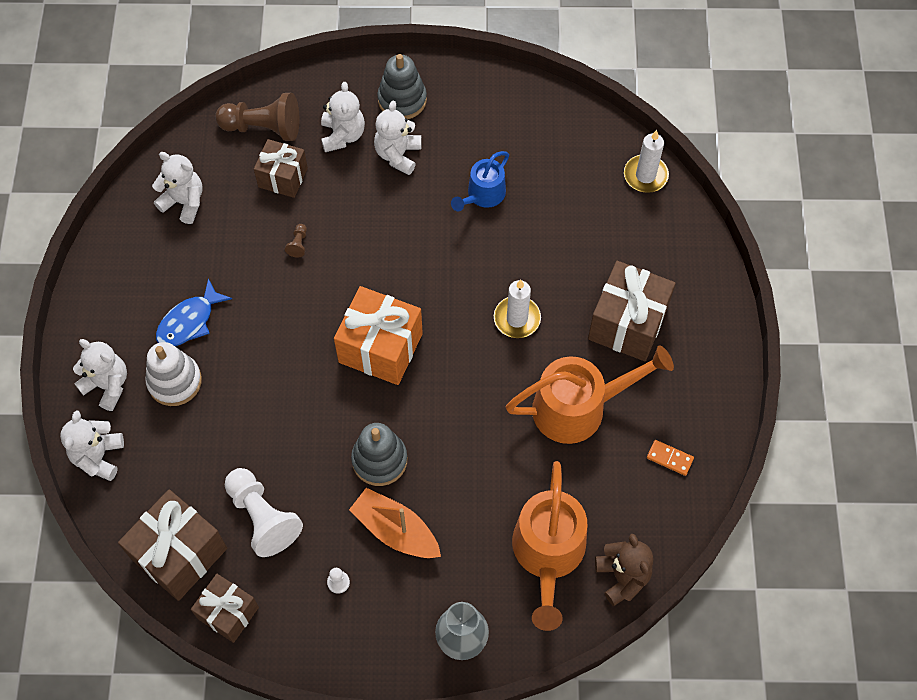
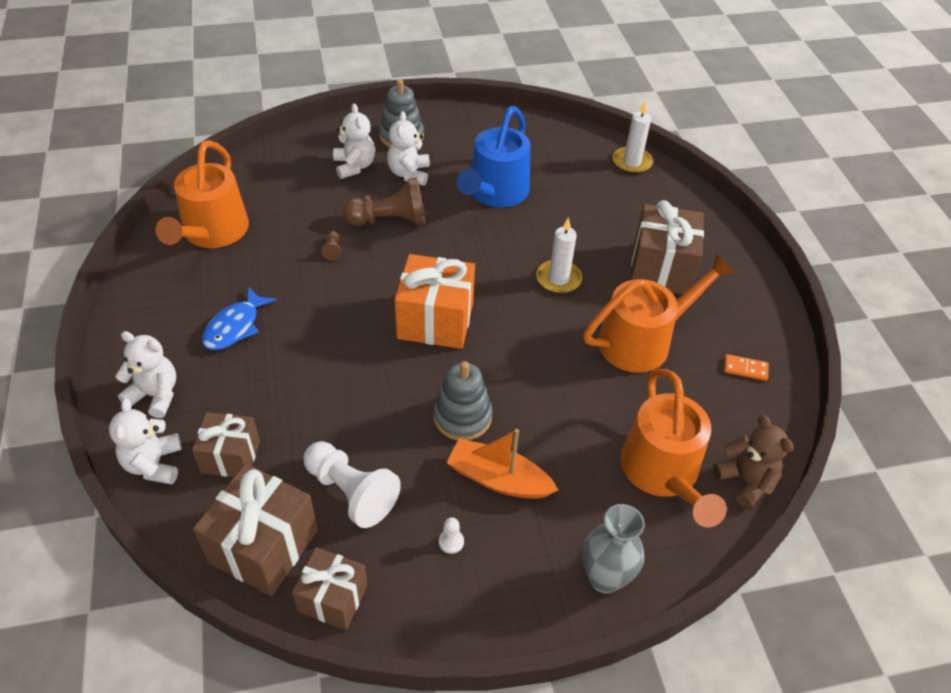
camera: 15 degrees left, 15 degrees down
(175, 381) = (229, 381): white stacking toy -> none
(184, 202) = (212, 232): white teddy bear -> orange watering can
(263, 128) = (279, 169): brown pawn -> brown pawn (390, 220)
(283, 177) = (305, 202): brown gift -> brown gift (231, 456)
(483, 195) = (495, 192): blue watering can -> blue watering can, size x1.73

